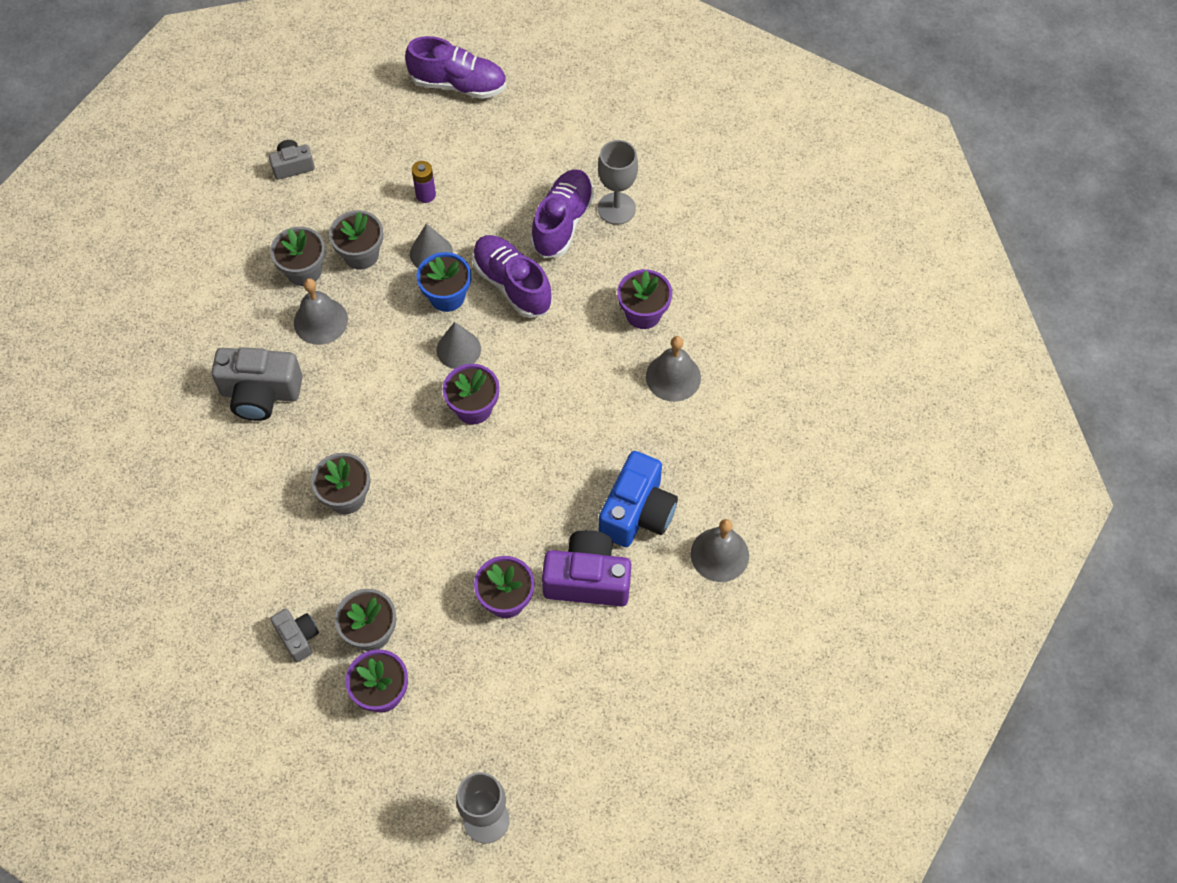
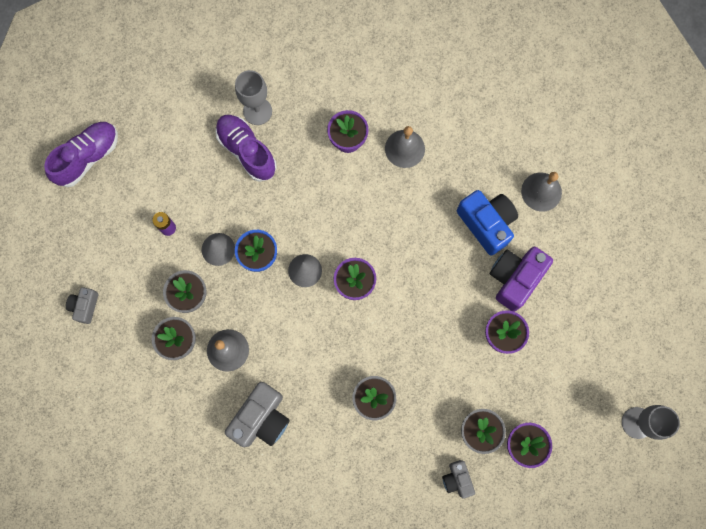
camera: 60 degrees left, 15 degrees up
(298, 637) = (457, 479): grey camera -> grey camera turned 105 degrees counterclockwise
(512, 284) = (275, 209): purple shoe -> none

